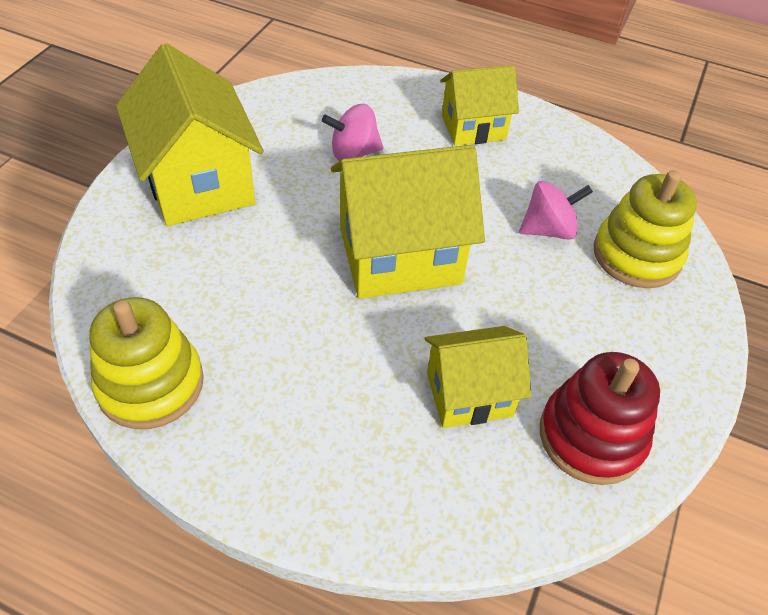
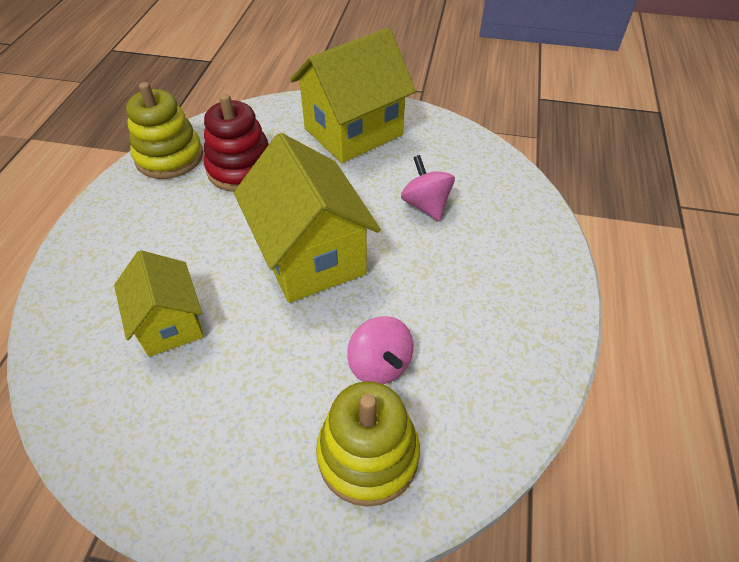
camera: 80 degrees right, 0 degrees up
(473, 127) = (508, 283): yellow house -> none
(591, 436) = (129, 420): red stacking toy -> red stacking toy (241, 169)

